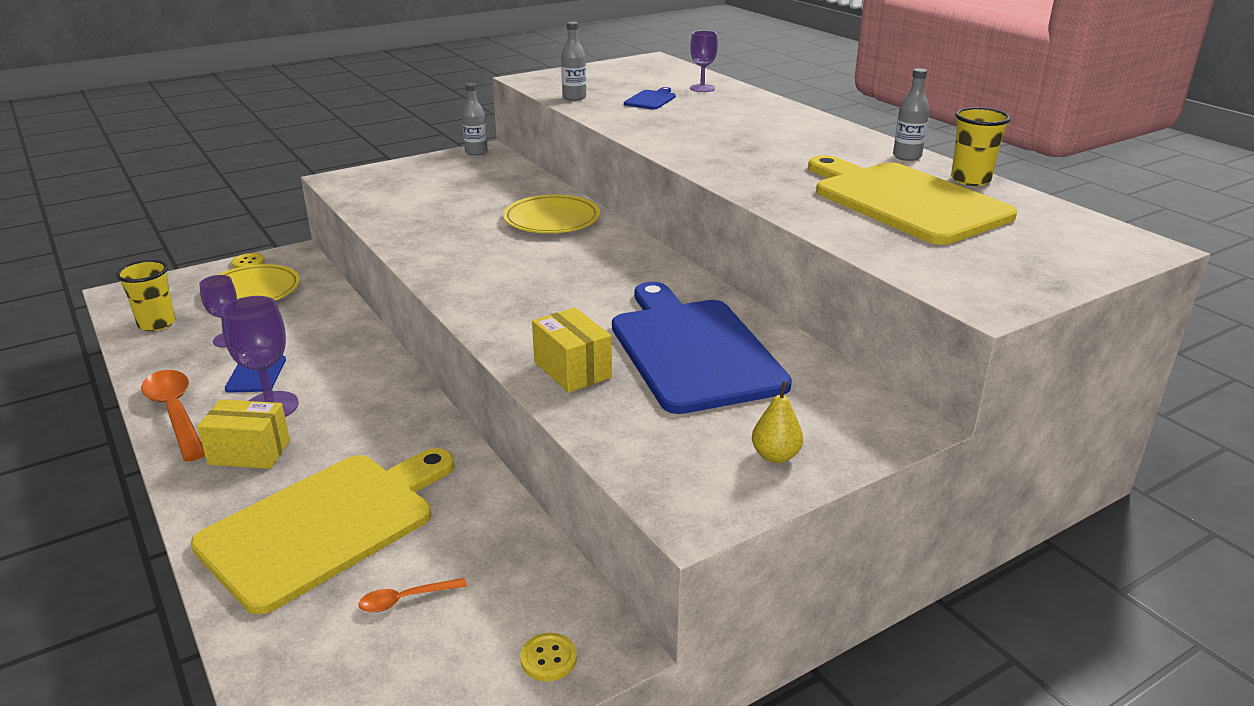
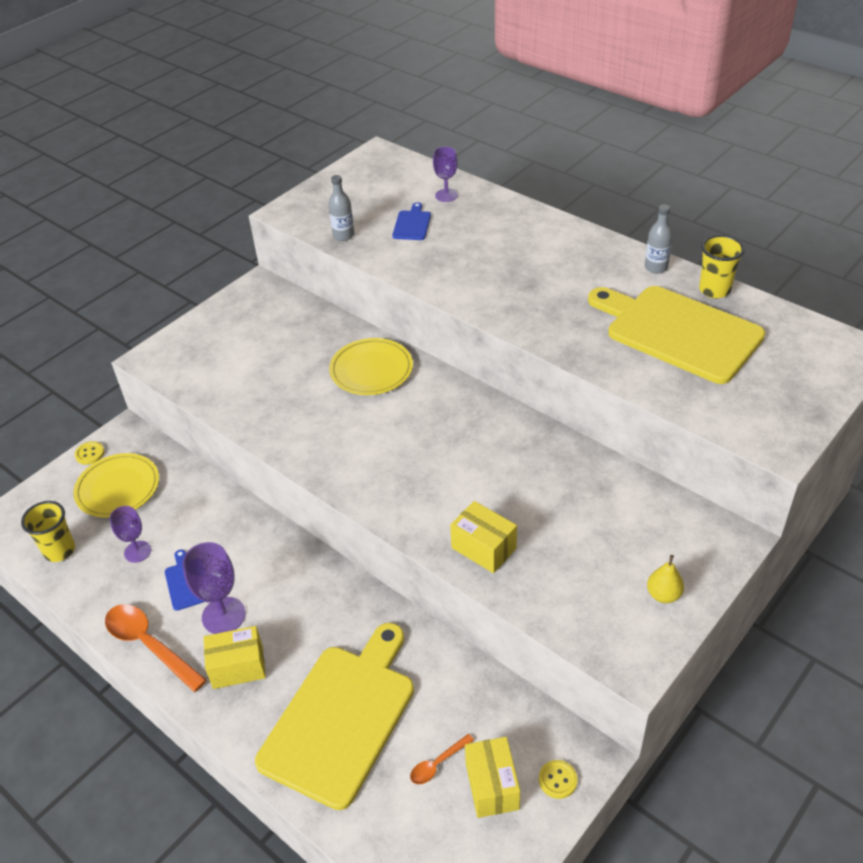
camera: 15 degrees left, 15 degrees up
(457, 641) = (492, 786): none -> yellow box
(476, 152) = (251, 289): grey bottle -> none
(693, 350) = (560, 502): blue cutting board -> none

